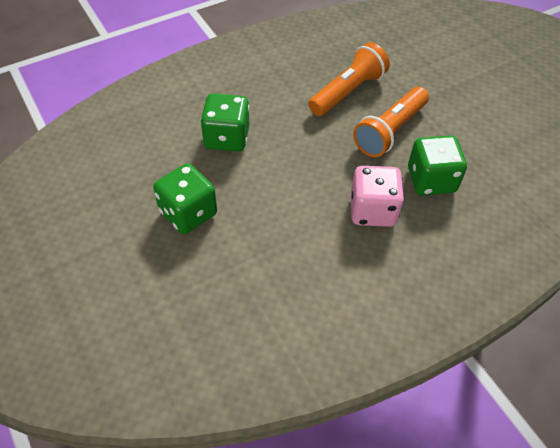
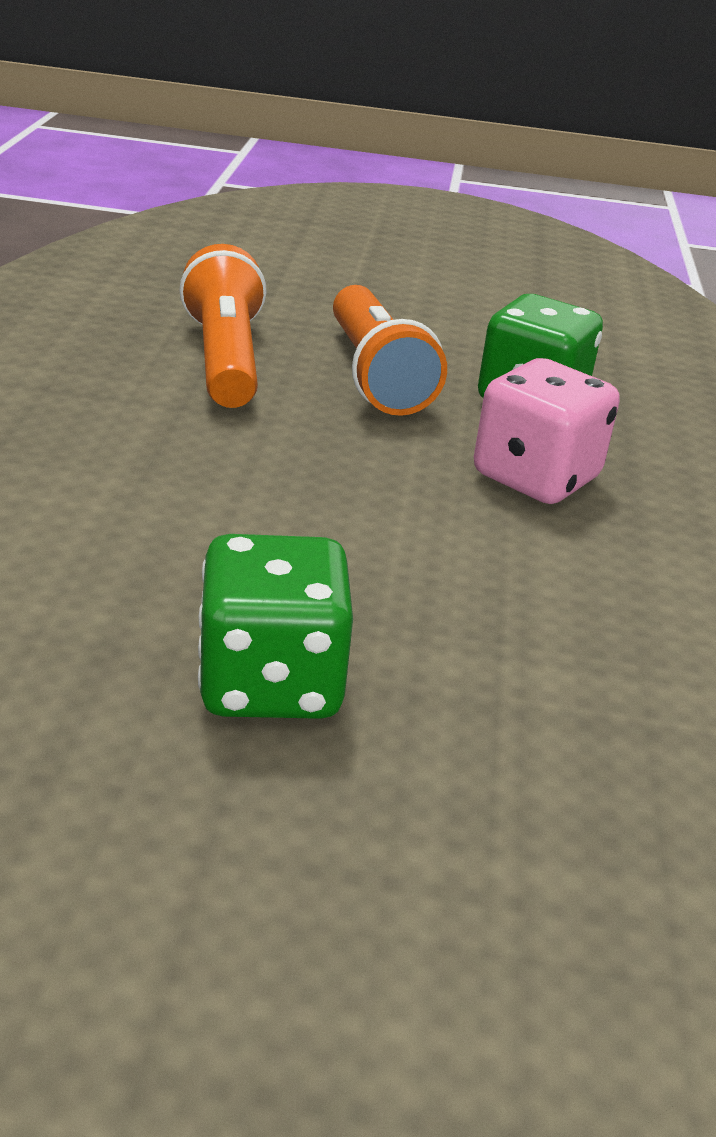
camera: 55 degrees left, 20 degrees down
(227, 138) = (128, 523): green dice -> none

